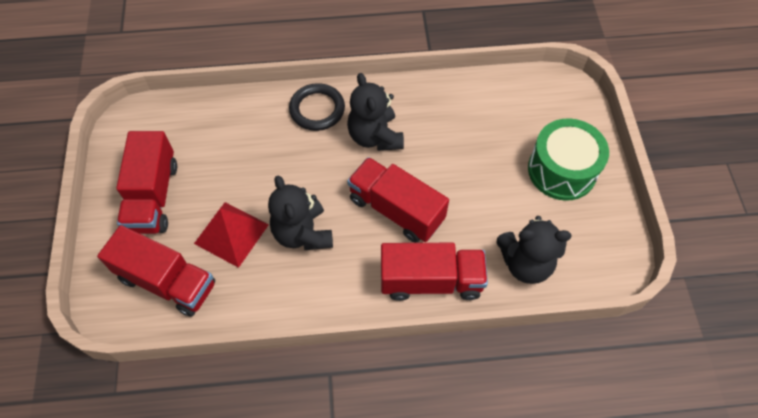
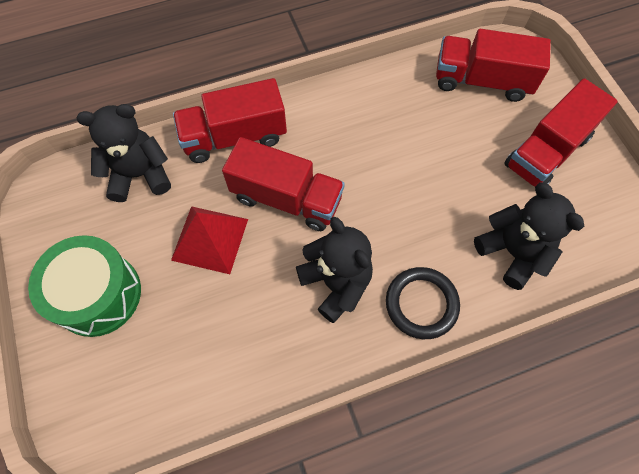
camera: 165 degrees right, 5 degrees up
(153, 196) = (547, 151): red truck -> red truck turned 120 degrees counterclockwise
(231, 234) = (446, 134): red pyramid -> red pyramid (210, 239)
(303, 233) = (376, 151): black teddy bear -> black teddy bear (512, 252)

